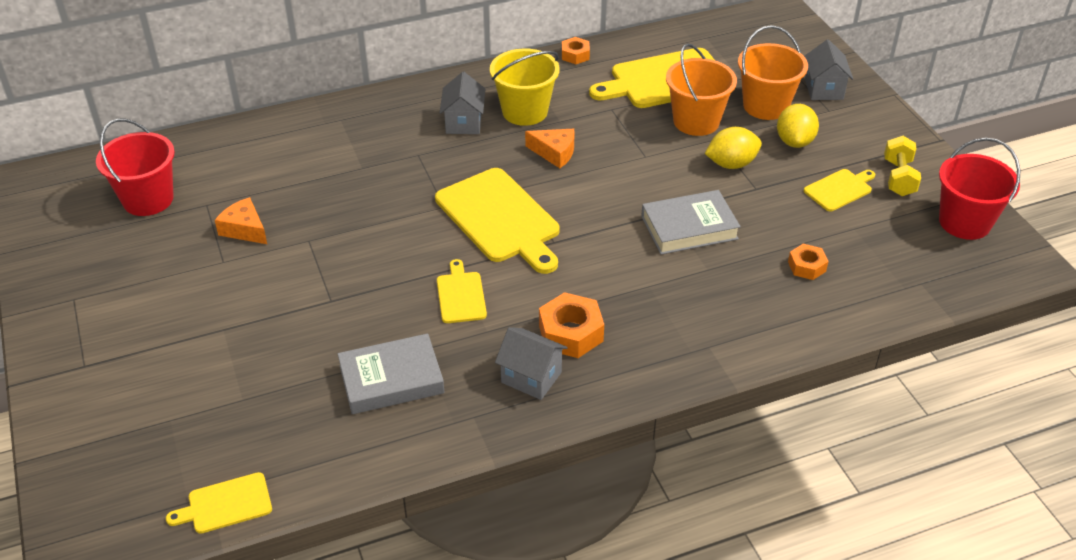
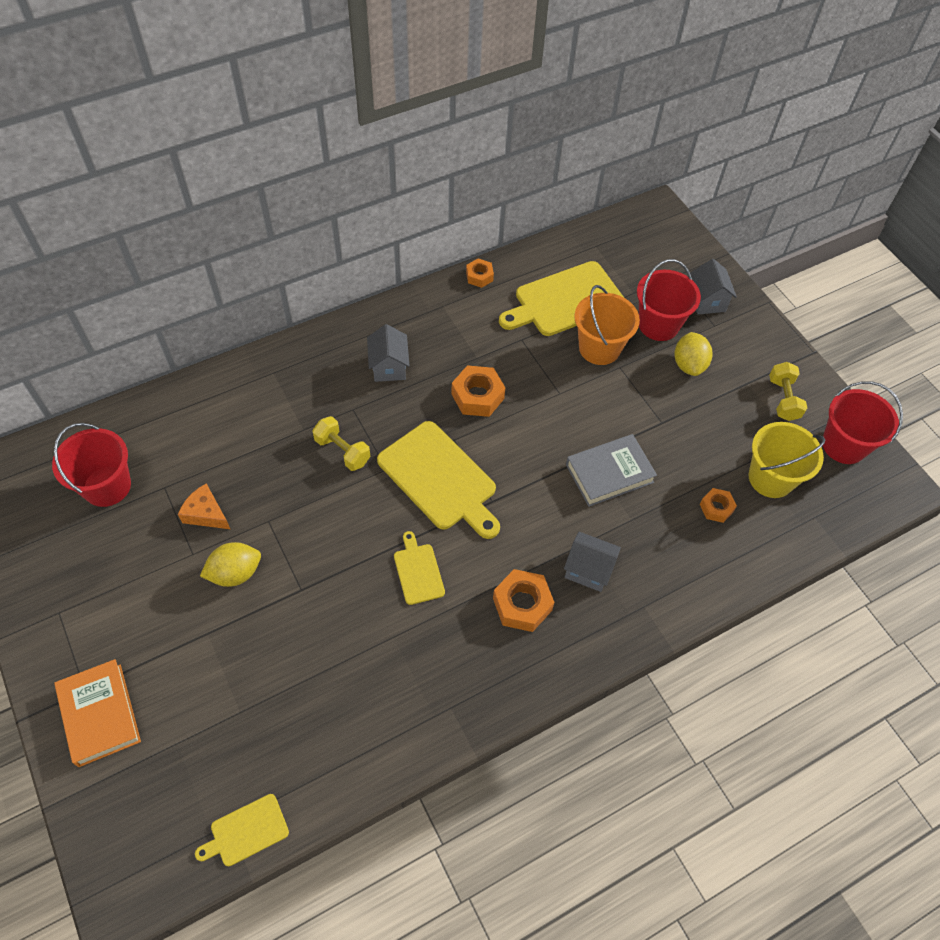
camera: 10 degrees left, 15 degrees up
(95, 388) = (100, 714): none -> orange book
(391, 379) = (371, 674): grey book -> none
(400, 188) = (342, 451): none -> yellow dumbbell
(525, 111) = (443, 349): yellow bucket -> yellow bucket (771, 478)
(531, 377) = (495, 658): grey house -> grey house (588, 570)
(554, 153) = (477, 396): orange cheese -> orange nut
(731, 164) = (637, 396): yellow lemon -> yellow lemon (235, 573)
(766, 106) = (658, 324): orange bucket -> red bucket
(839, 189) = (734, 417): yellow cutting board -> none

